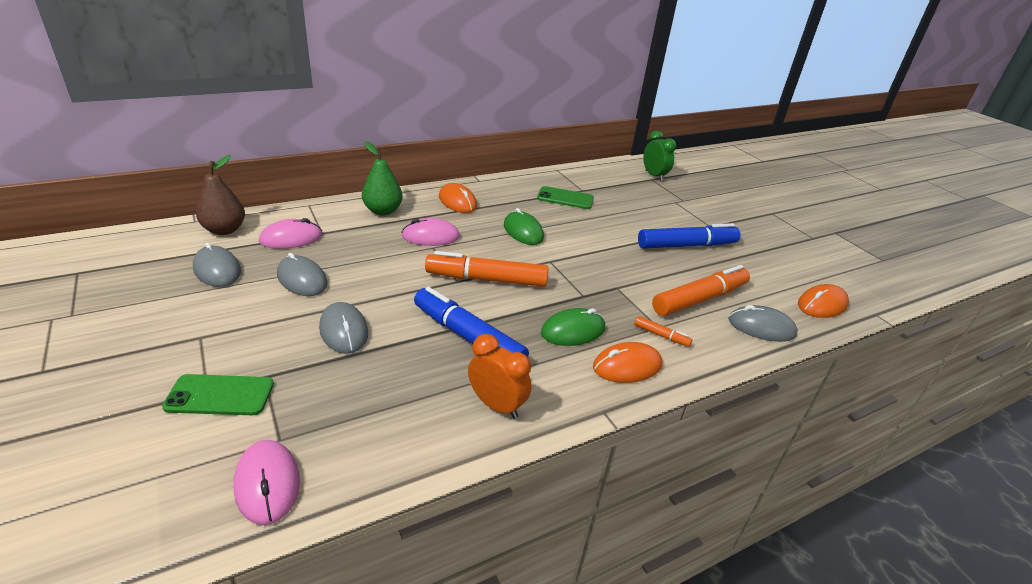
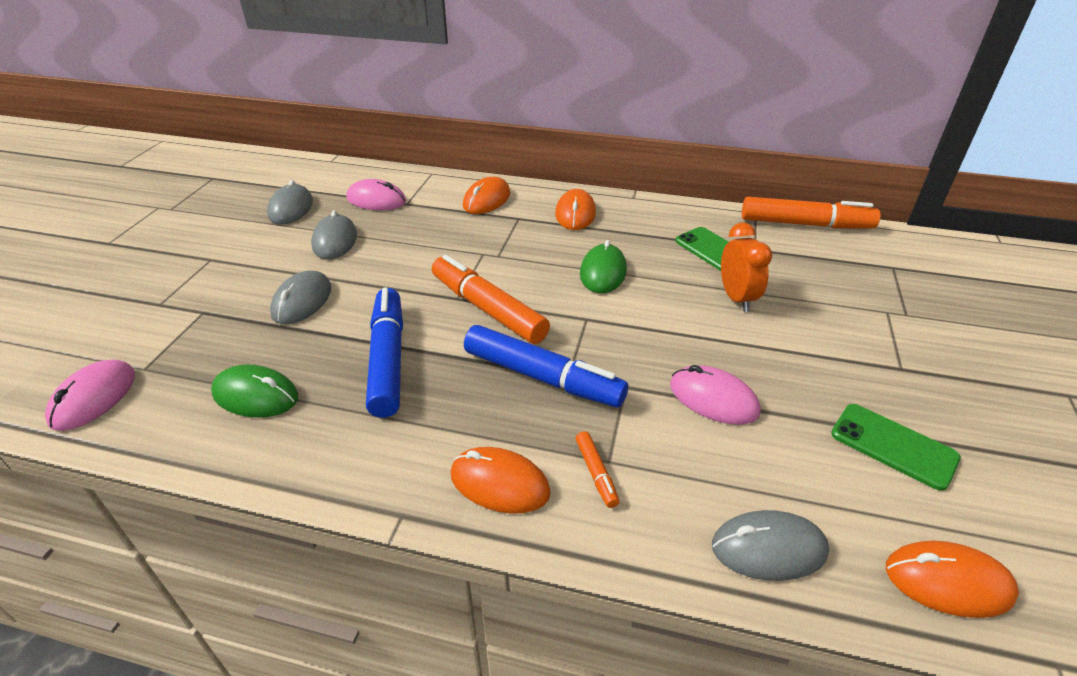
camera: 45 degrees right, 5 degrees up
(220, 395) = (161, 312): green phone -> green phone (893, 446)
(224, 230) = (340, 175): brown pear -> none
(383, 211) = (487, 200): green pear -> orange mouse
(430, 236) = (496, 241): pink mouse -> pink mouse (713, 399)
(496, 405) = (317, 441): orange clock -> orange clock (736, 298)
(573, 331) = (498, 409): green mouse -> green mouse (256, 395)
(654, 176) = (903, 264): green clock -> none
(686, 245) = (813, 378): blue marker -> blue marker (542, 377)
(699, 299) = (723, 458): orange marker -> orange marker (805, 224)
(761, 327) = (768, 548): grey mouse -> grey mouse turned 60 degrees counterclockwise

